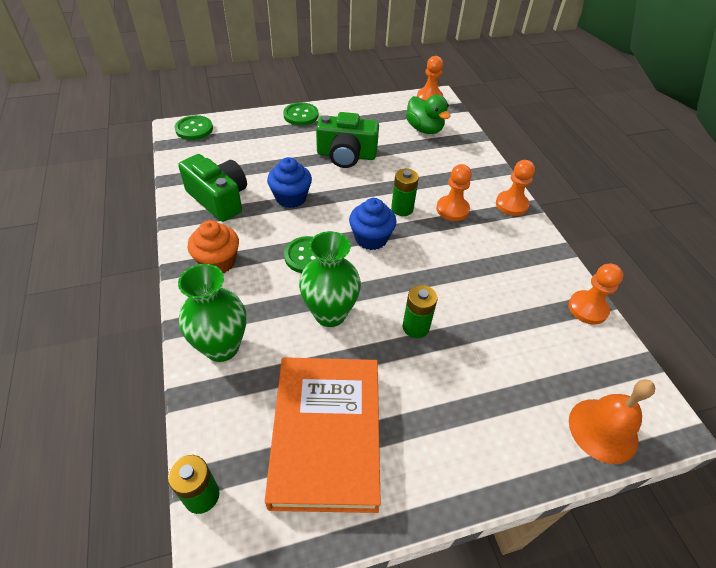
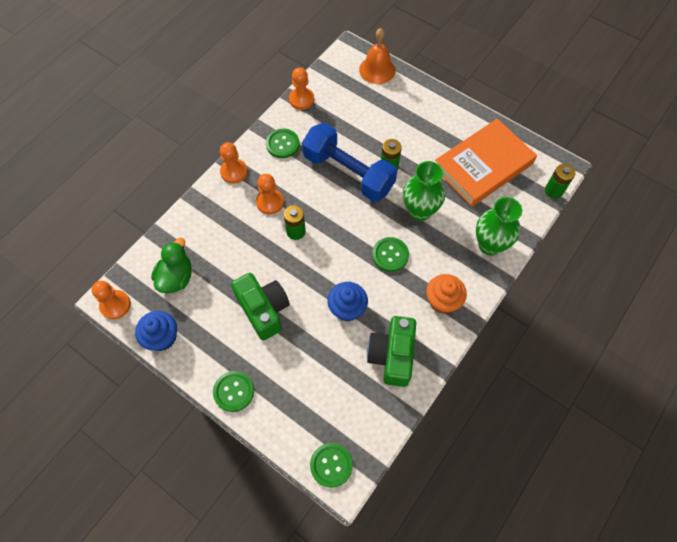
camera: 125 degrees left, 15 degrees up
(371, 238) = (341, 231): blue cupcake -> blue cupcake (162, 337)
(438, 285) = (348, 173): none -> blue dumbbell
(523, 255) = (282, 144): none -> green button

